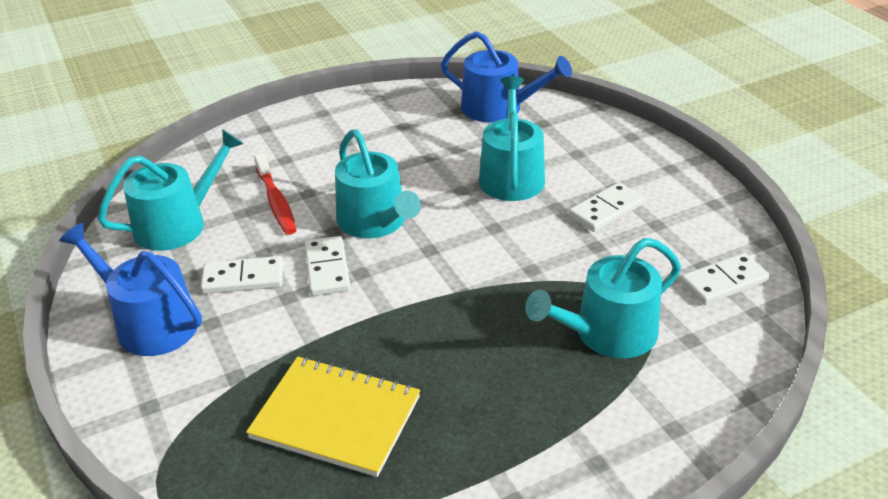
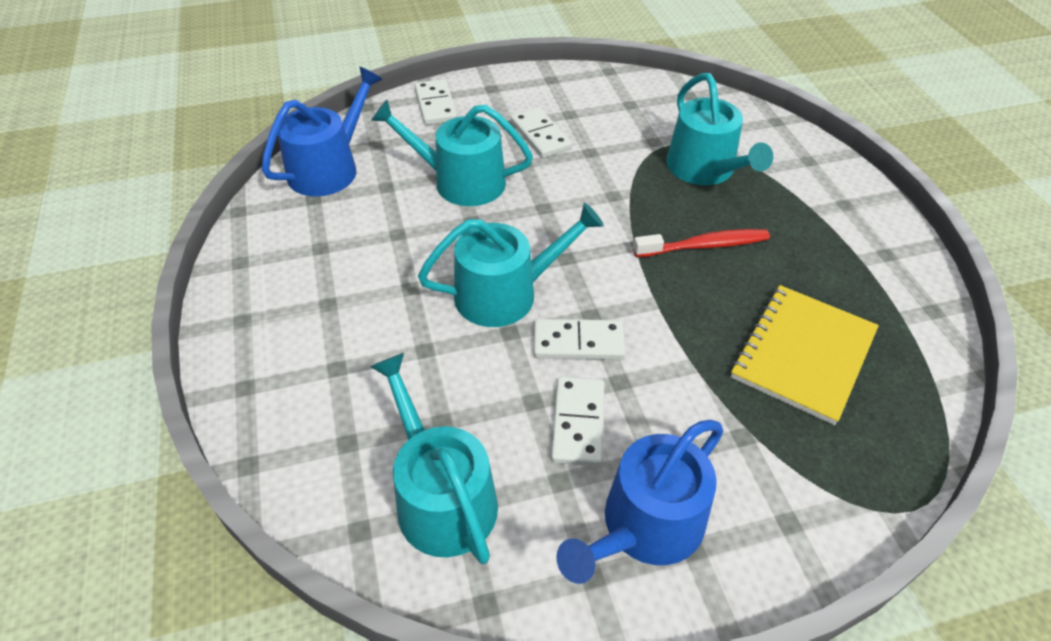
camera: 80 degrees left, 10 degrees up
(276, 202) = (431, 382): red toothbrush -> red toothbrush (704, 245)
(724, 282) = (652, 100): white domino -> white domino (435, 105)

